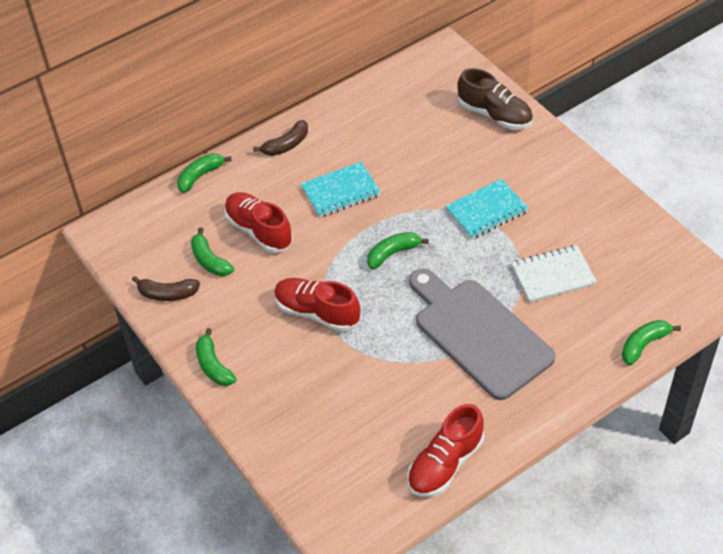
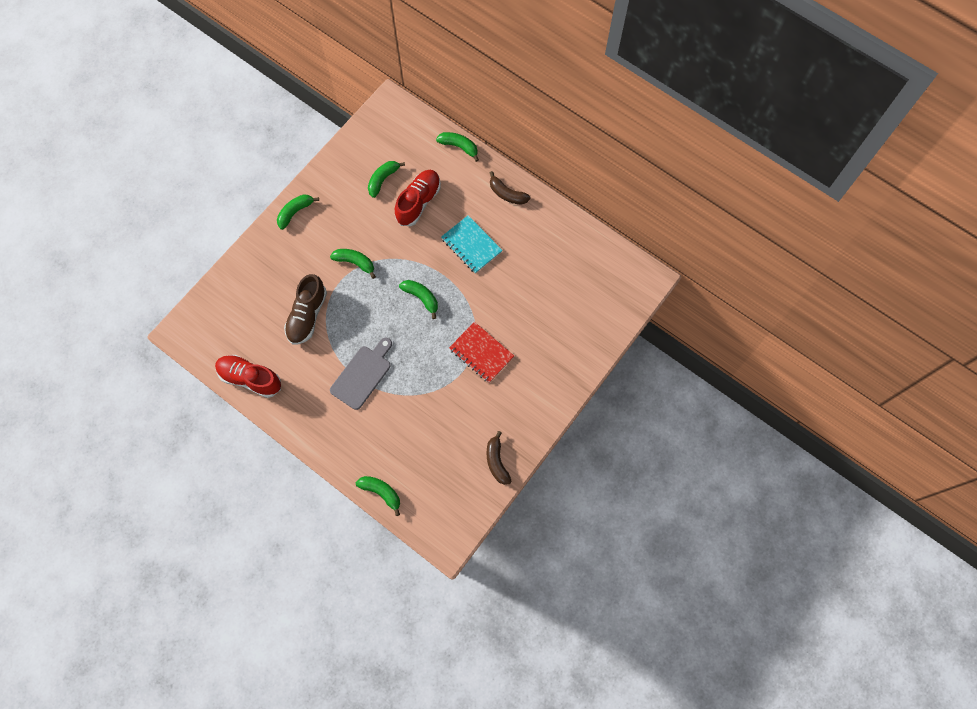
camera: 70 degrees right, 20 degrees up
(167, 294) = (347, 163): brown banana -> brown banana (497, 461)
(317, 312) = (355, 262): red shoe -> green banana
(479, 334) = (362, 375): grey cutting board -> grey cutting board, size x0.61
(486, 211) = (481, 353): turquoise notebook -> red notebook
(494, 115) = (586, 335): brown shoe -> brown shoe (307, 315)
(553, 275) = (430, 415): white notebook -> none

